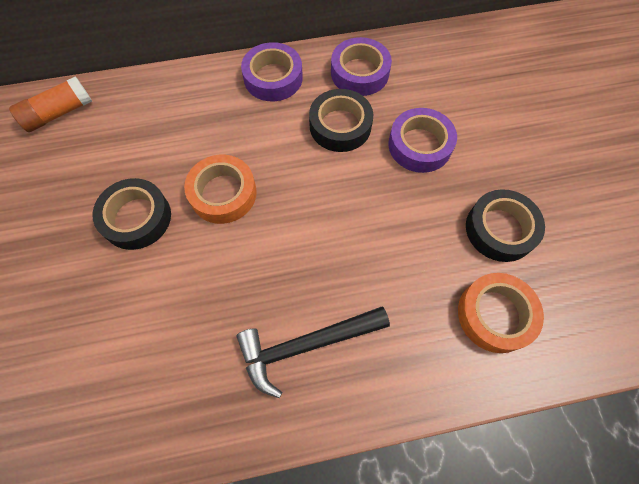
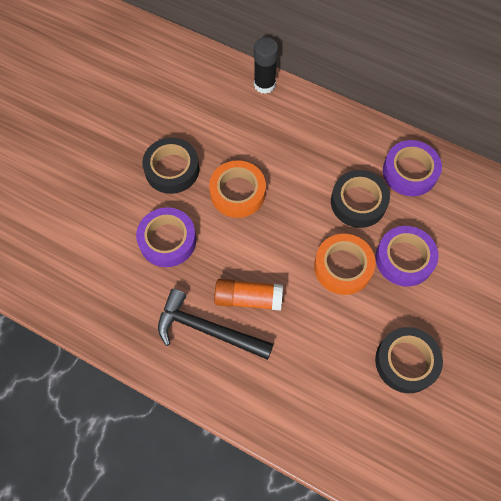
camera: 40 degrees right, 0 degrees up
(59, 113) = (179, 61): orange glue stick -> orange glue stick (248, 298)
(166, 82) = (264, 84): none -> black glue stick
(273, 78) = (341, 132): purple tape -> purple tape (167, 240)
(495, 315) = (346, 412): orange tape -> orange tape (343, 267)

